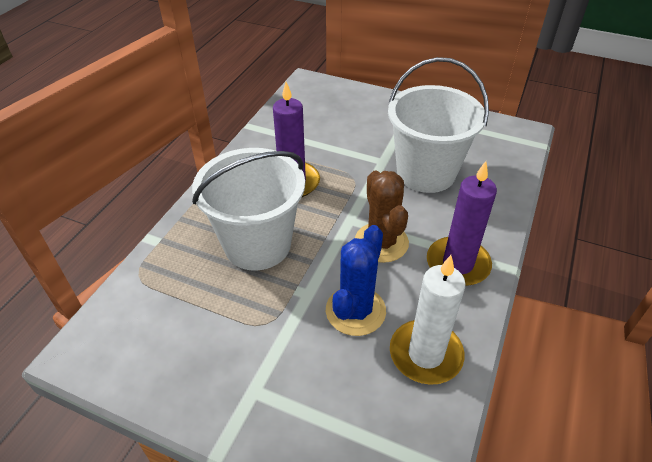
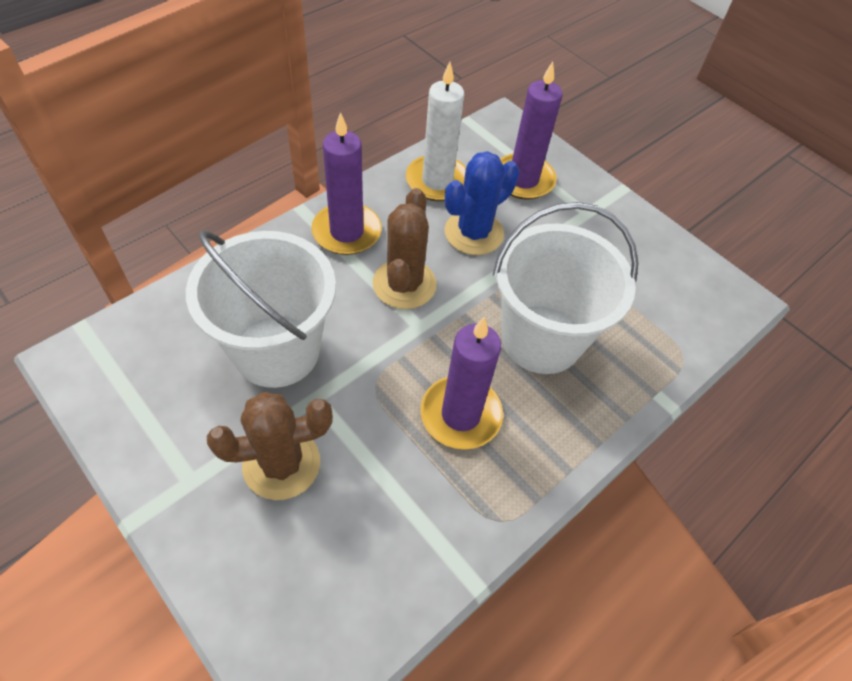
camera: 160 degrees left, 10 degrees up
(341, 403) = (523, 179): none -> purple candle
(374, 132) = (281, 464): none -> brown cactus

